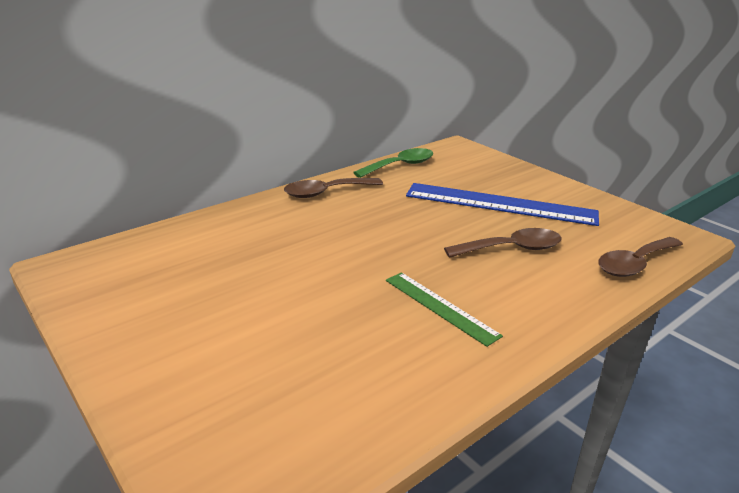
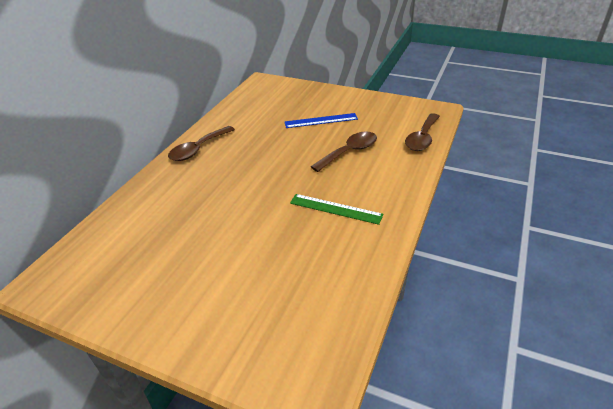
camera: 25 degrees left, 10 degrees up
(400, 165) = (234, 110): green spoon -> none
(500, 204) = (321, 120): blue ruler -> blue ruler, size x0.55

